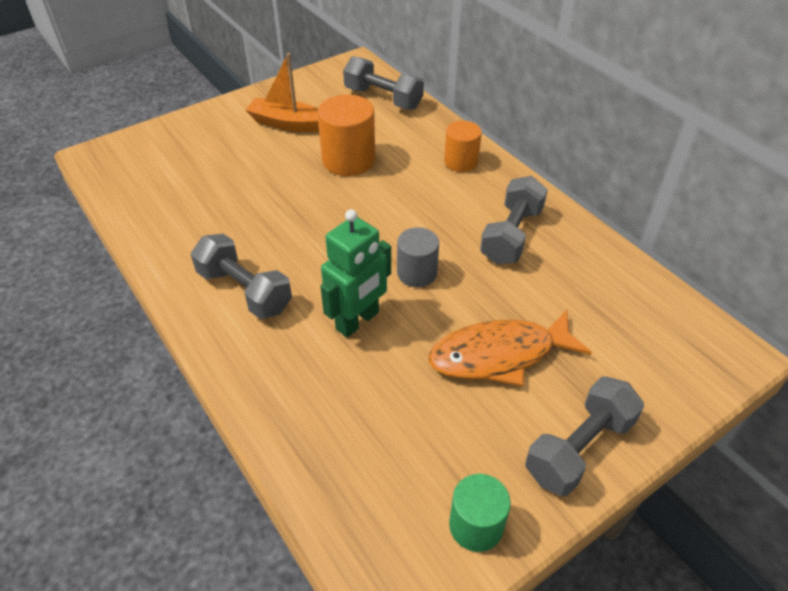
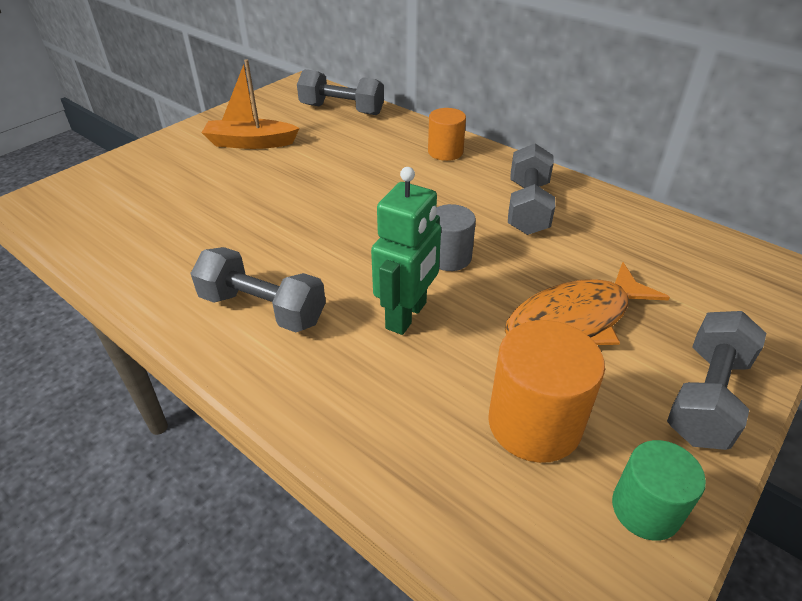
camera: 15 degrees left, 5 degrees down
(348, 160) = (329, 166): orange cylinder -> orange cylinder (534, 423)

